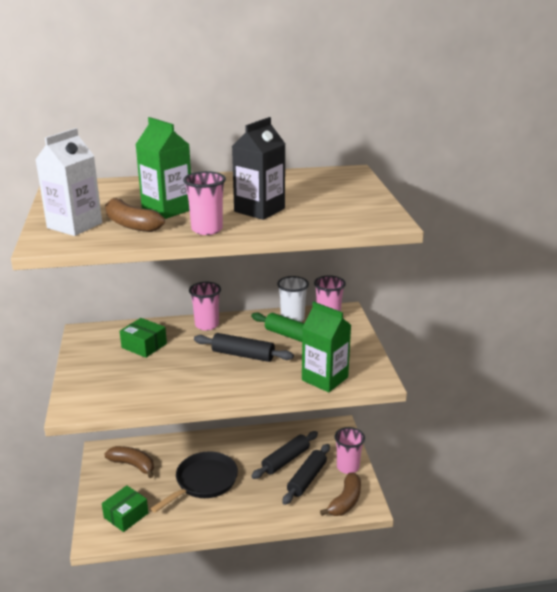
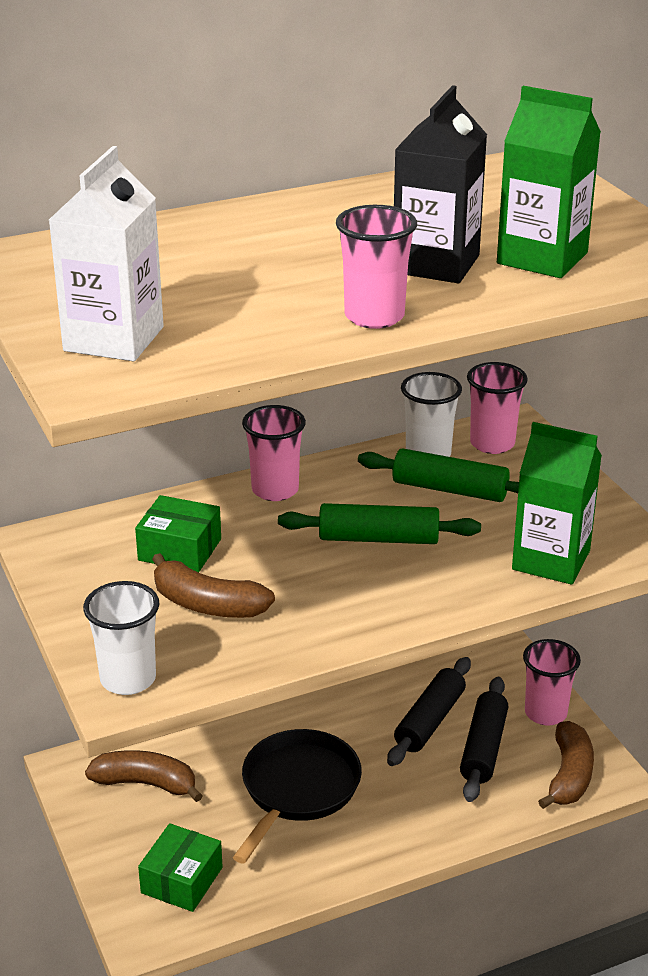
camera: 15 degrees left, 5 degrees up
(81, 402) = (128, 679): none -> white cup
(131, 224) = (222, 323): brown banana -> brown banana (207, 605)
(167, 209) = (263, 283): green carton -> green carton (542, 258)
(243, 355) = (378, 539): black rolling pin -> green rolling pin

